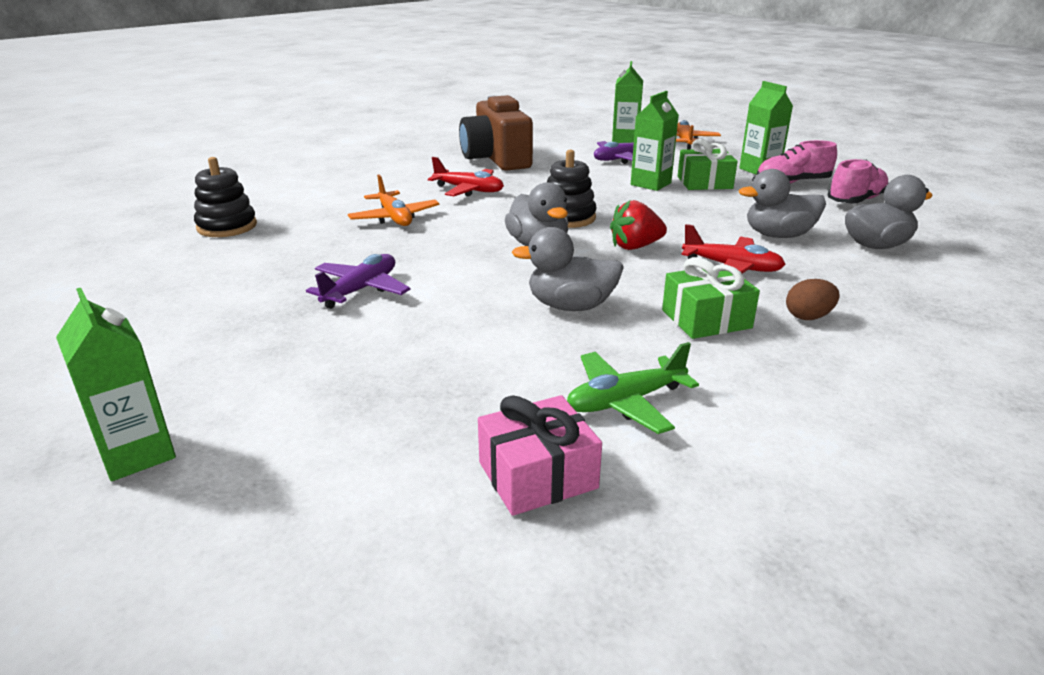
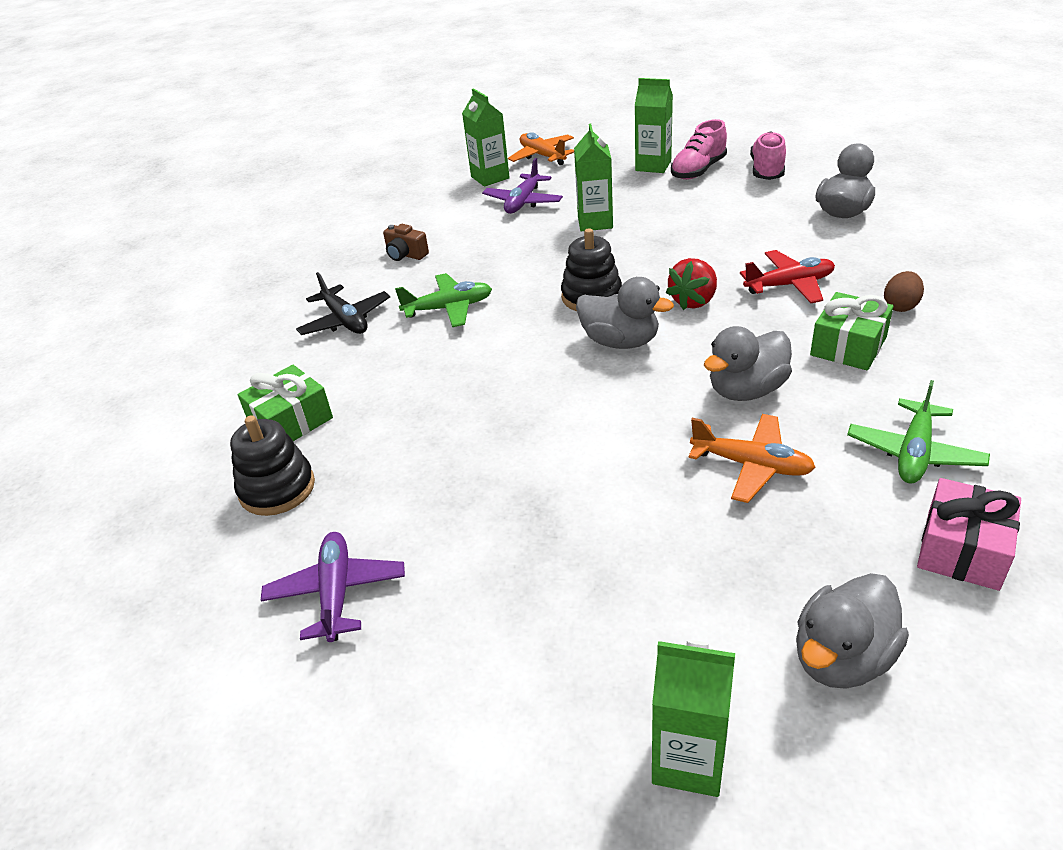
camera: 35 degrees left, 10 degrees up
(361, 290) = (559, 478): purple plane -> purple plane (336, 593)
(394, 218) = (437, 379): orange plane -> orange plane (751, 465)
(403, 174) = (345, 320): none -> black plane
(469, 190) = (448, 308): red plane -> green plane
(496, 159) = (406, 255): brown camera -> brown camera, size x0.42
(704, 182) = (634, 200): green gift -> green gift (291, 421)
(778, 235) = (771, 235): grey duck -> grey duck (842, 658)

